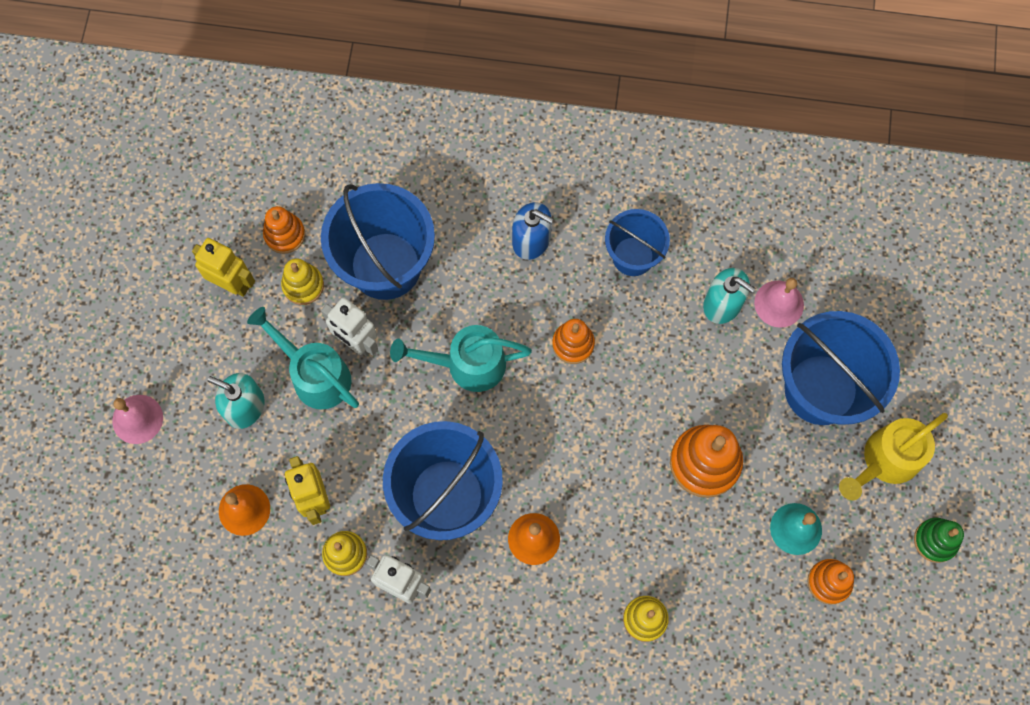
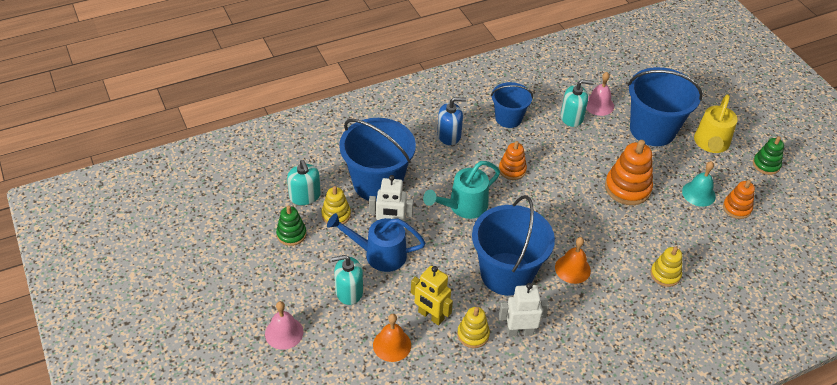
camera: 35 degrees left, 25 degrees down
(232, 284) = (291, 234): yellow robot -> green stacking toy
(284, 234) = (305, 196): orange stacking toy -> turquoise soap dispenser
(314, 374) = (378, 254): turquoise watering can -> blue watering can

